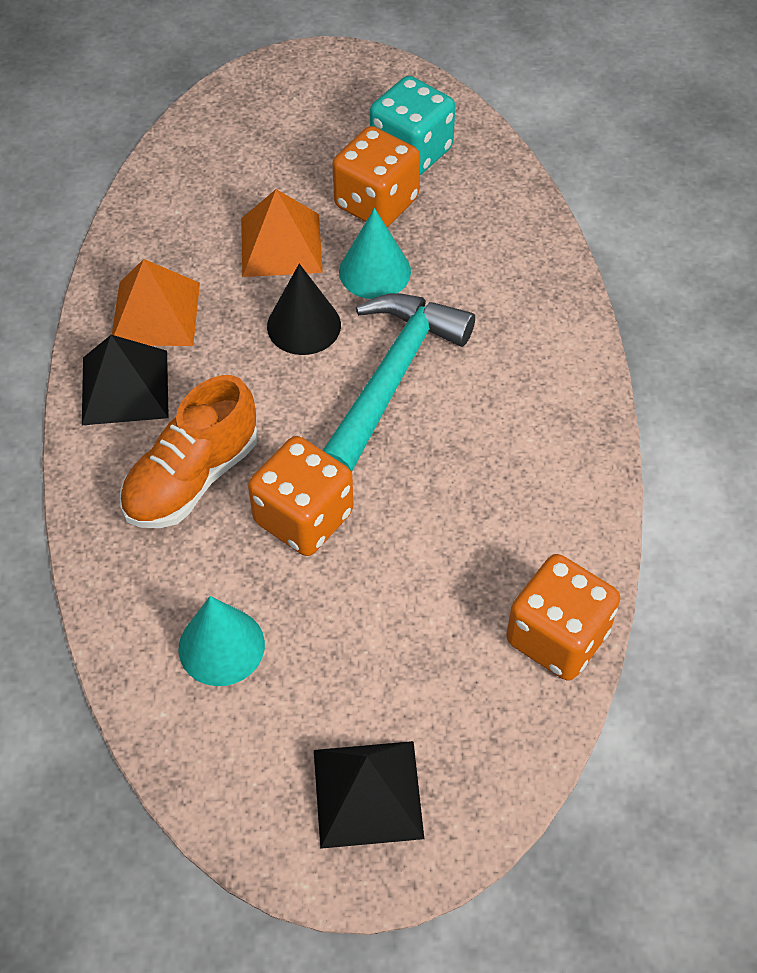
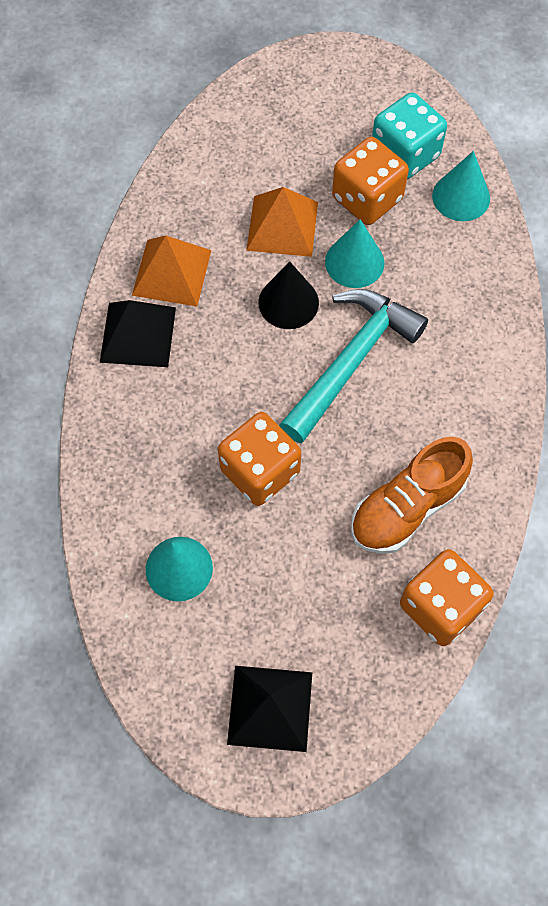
camera: 10 degrees right, 10 degrees up
(192, 478) = (178, 423): orange shoe -> orange shoe (407, 508)
(486, 186) = (461, 197): none -> turquoise cone

